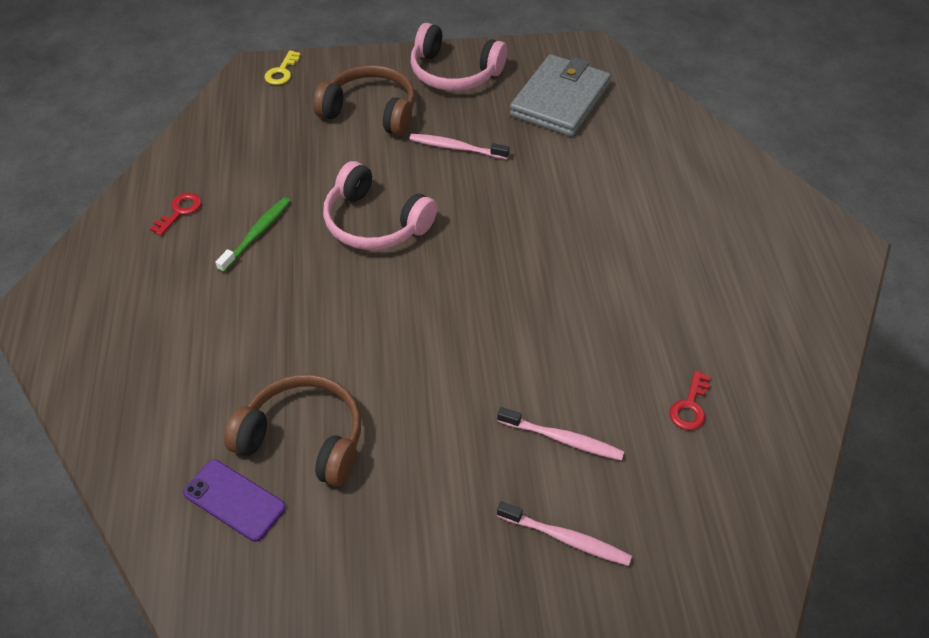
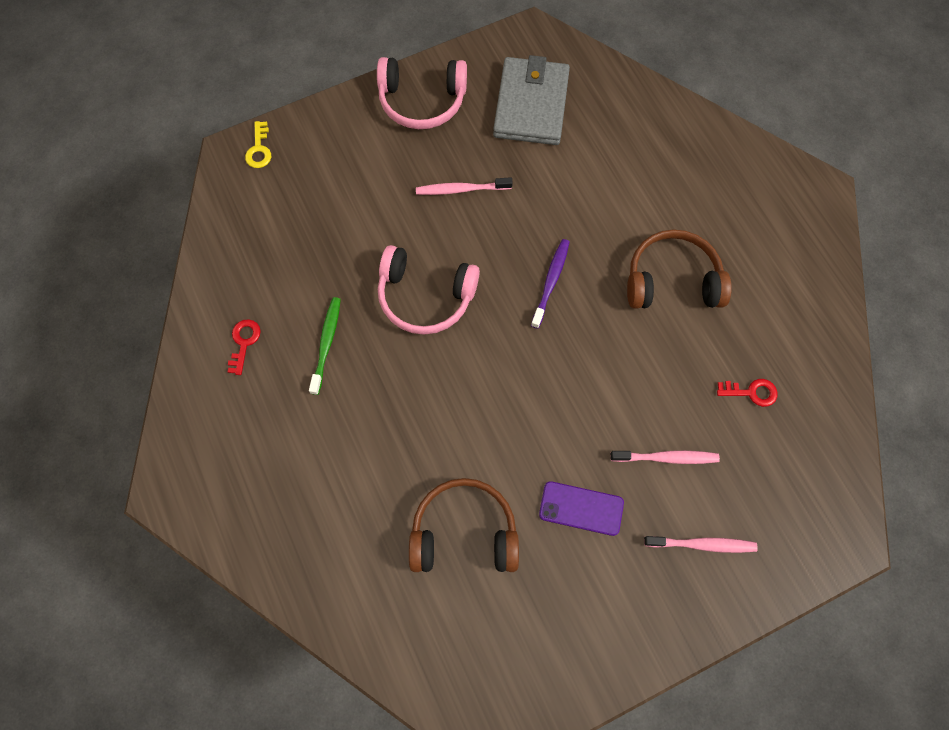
camera: 20 degrees left, 20 degrees up
(234, 500) = (435, 607): purple phone -> purple phone (581, 508)
(370, 111) = (365, 171): brown headphones -> brown headphones (672, 280)
(510, 245) = (551, 282): none -> purple toothbrush
(690, 406) = (751, 392): red key -> red key turned 90 degrees counterclockwise

